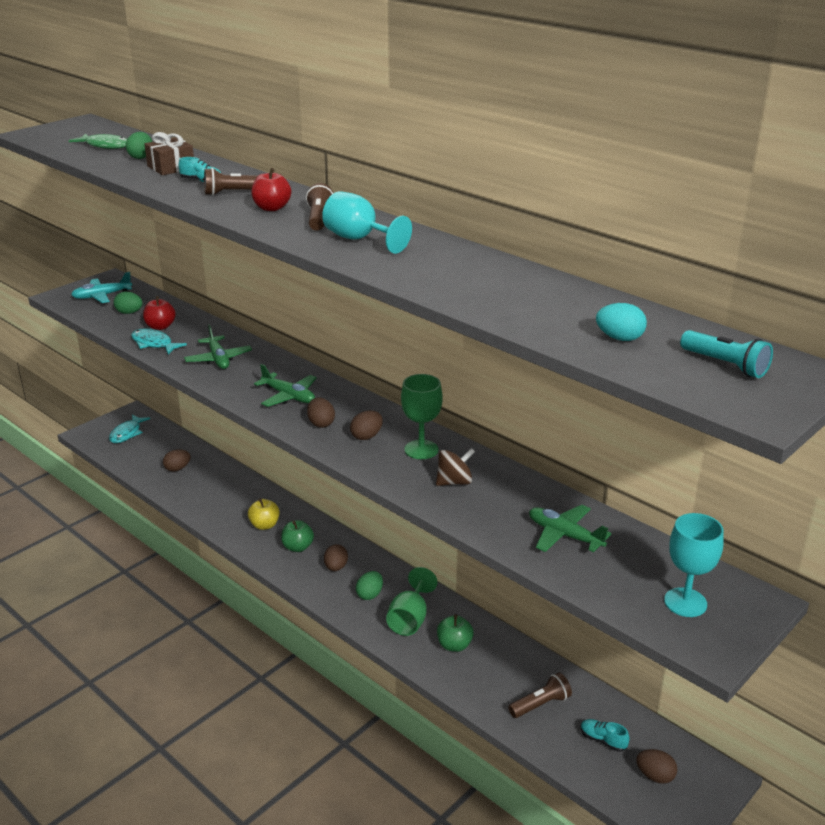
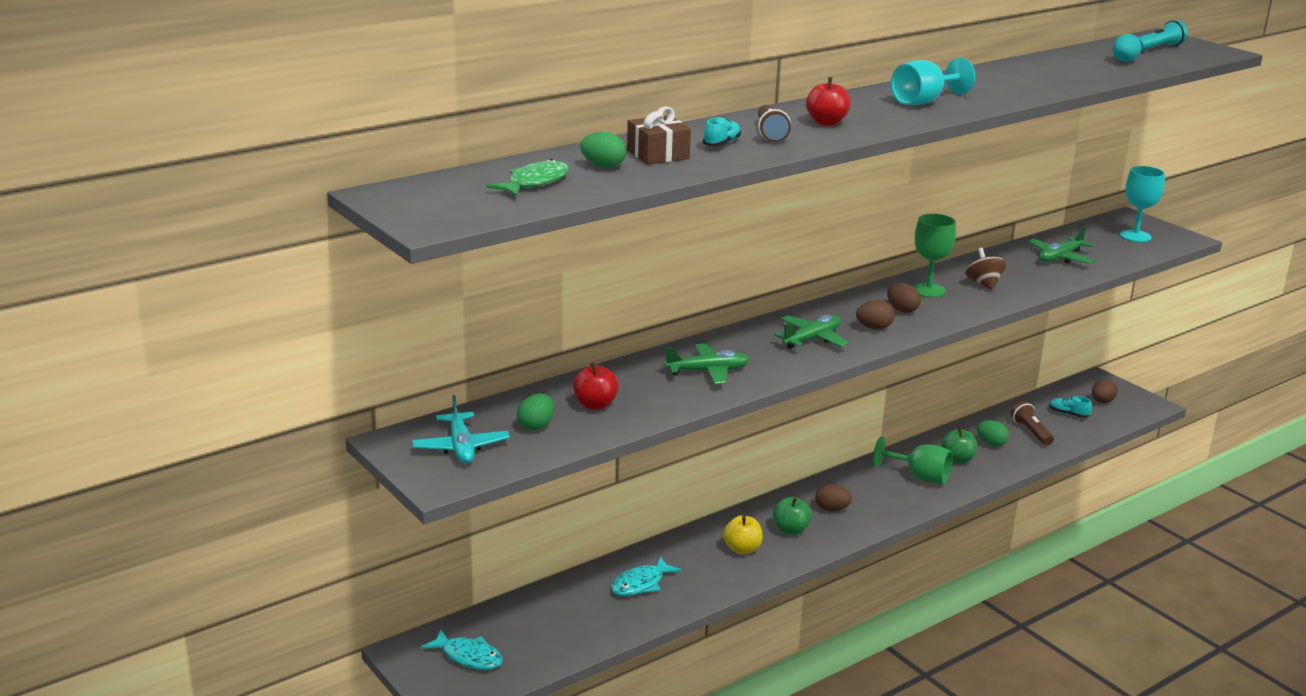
camera: 80 degrees left, 5 degrees down
(154, 344) = (648, 410): turquoise fish -> turquoise fish (641, 584)
(177, 468) = (589, 611): brown egg -> none
(319, 219) = (864, 109): brown flashlight -> none
(370, 594) = (880, 494): green egg -> green egg (991, 444)
(603, 740) = (1068, 414): turquoise shoe -> turquoise shoe turned 75 degrees clockwise

